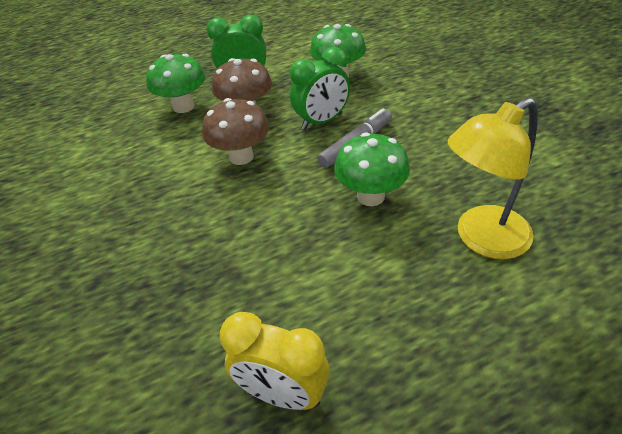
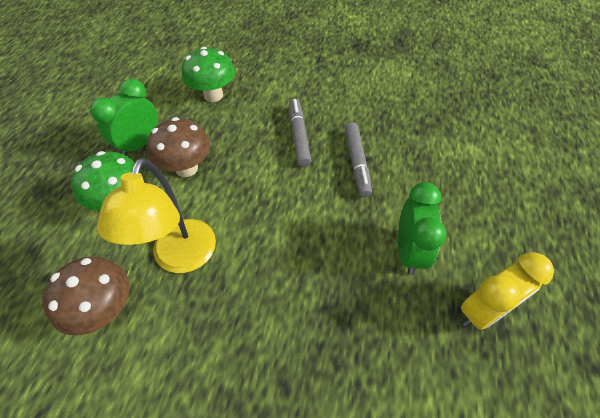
camera: 55 degrees left, 10 degrees up
(241, 156) = (238, 203): brown mushroom -> brown mushroom (105, 310)
(322, 121) = (253, 136): green clock -> green clock (409, 251)
(370, 196) = (357, 163): green mushroom -> grey marker
(482, 239) = (438, 142): yellow lamp -> yellow lamp (181, 258)

